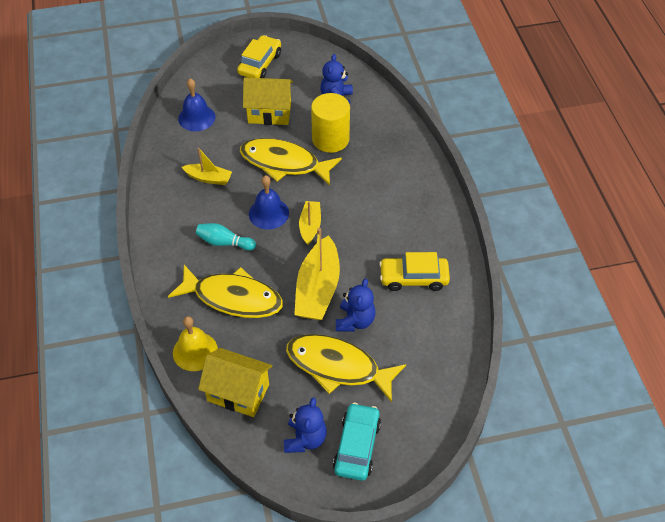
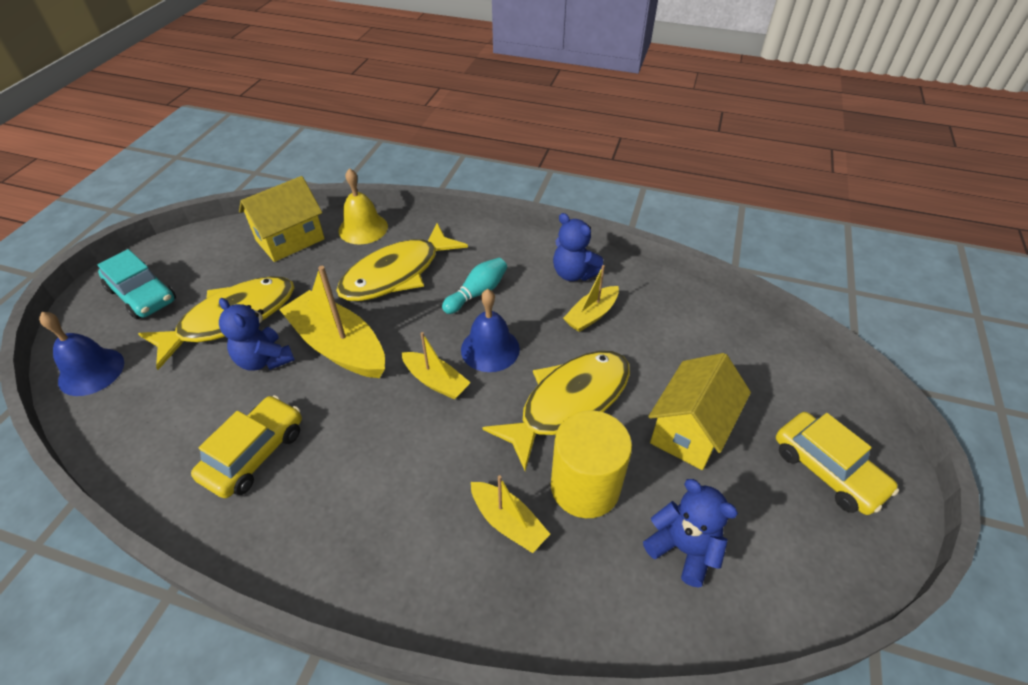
camera: 120 degrees right, 5 degrees down
(196, 118) = (718, 342): blue bell -> blue bell (91, 371)
(305, 439) = (195, 264): blue teddy bear -> blue teddy bear (574, 273)
(369, 158) = (508, 522): none -> yellow boat

